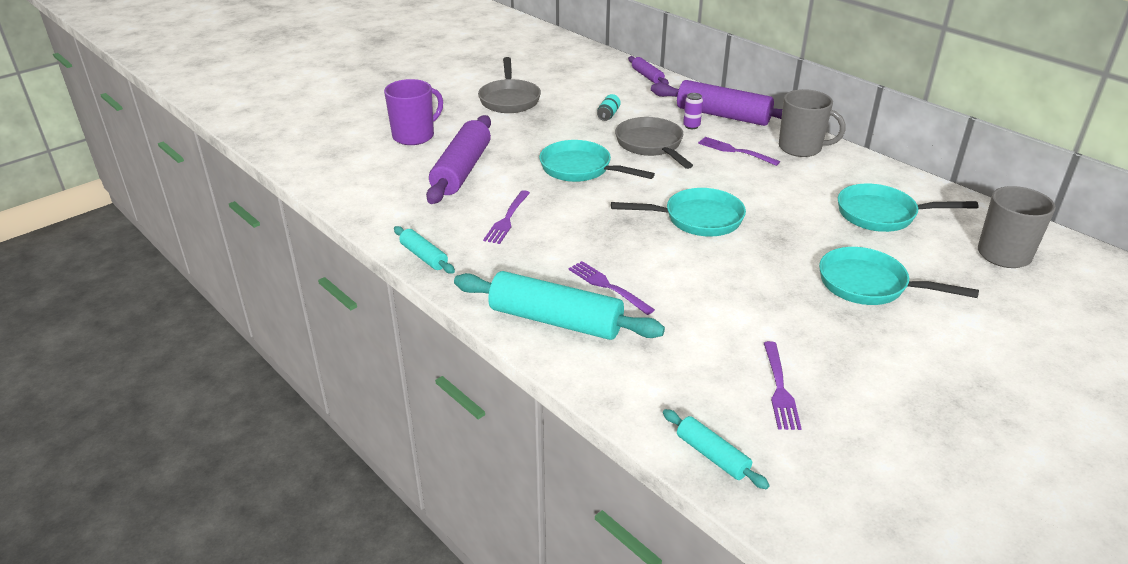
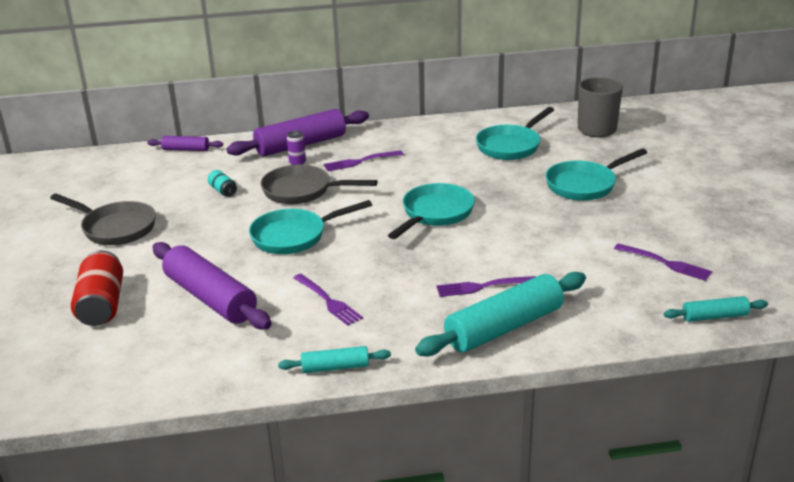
camera: 55 degrees left, 5 degrees down
(414, 136) = (102, 305): purple mug -> red can
(801, 148) = (391, 136): grey mug -> none

